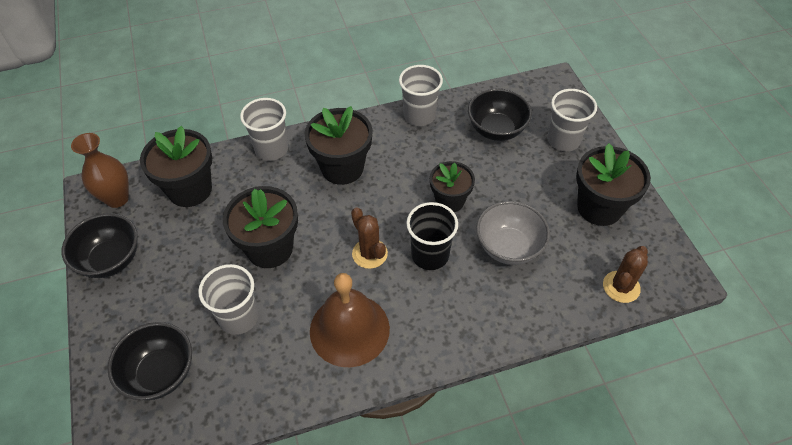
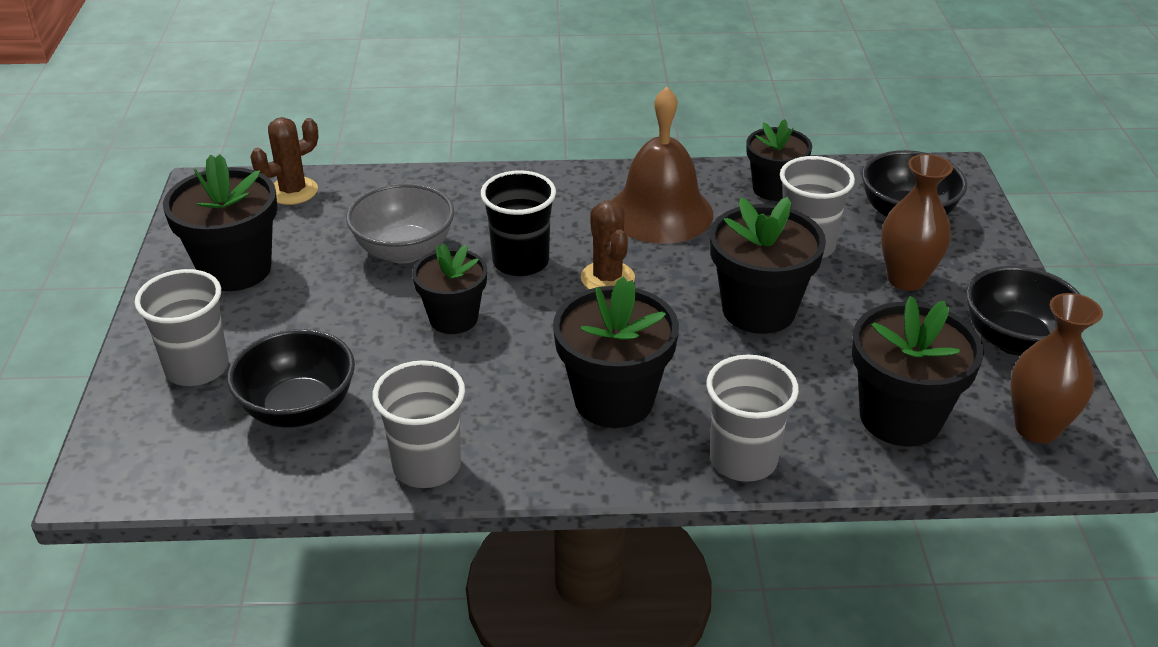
camera: 165 degrees left, 15 degrees down
(171, 299) = (906, 279): none -> brown vase
(265, 382) = (773, 189): none -> black flower pot

